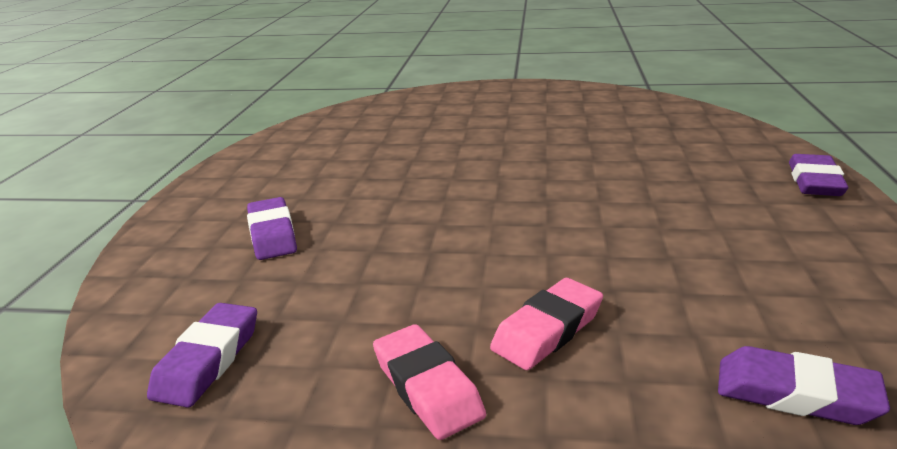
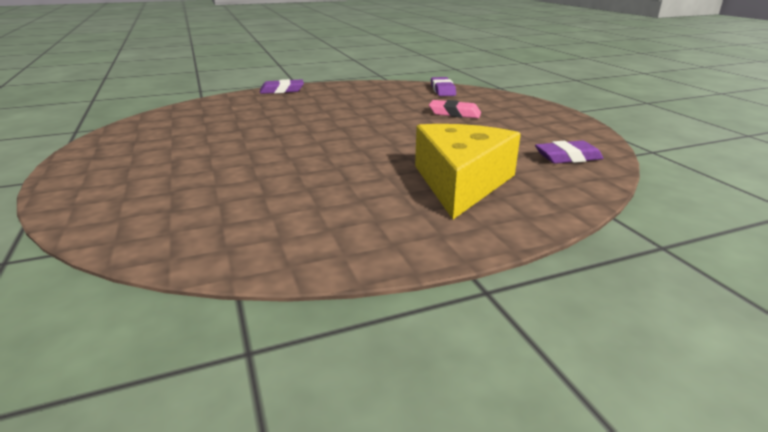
camera: 120 degrees left, 0 degrees up
(272, 234) = (461, 182): purple eraser -> yellow cheese
(427, 387) = (511, 122): pink eraser -> none

